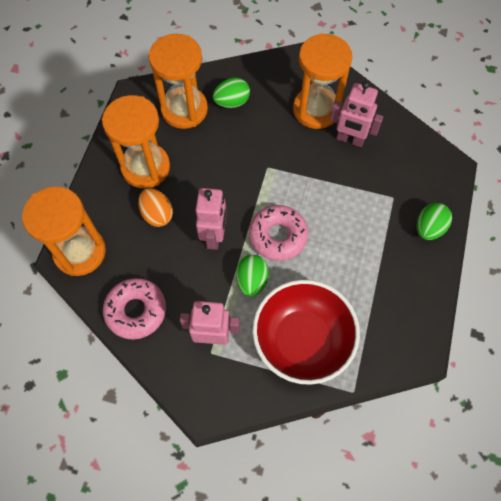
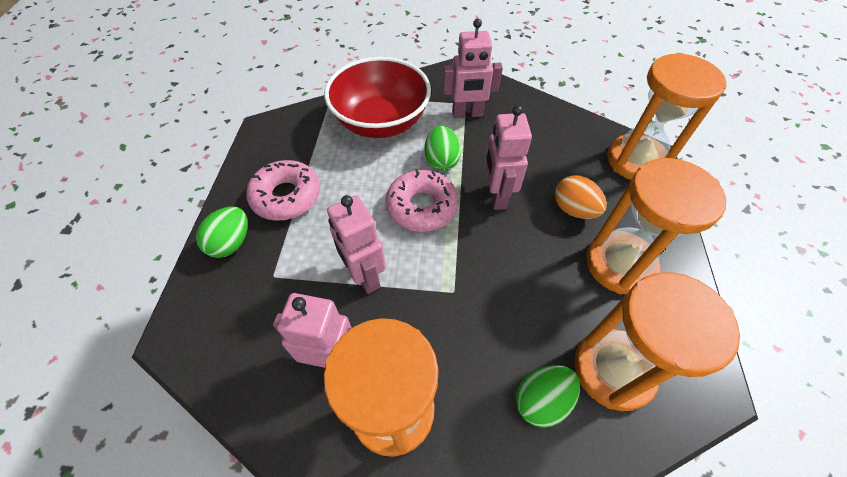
camera: 170 degrees right, 10 degrees down
(136, 311) = (548, 122): pink donut -> pink donut (286, 196)
(327, 187) = (364, 276): none -> pink robot

